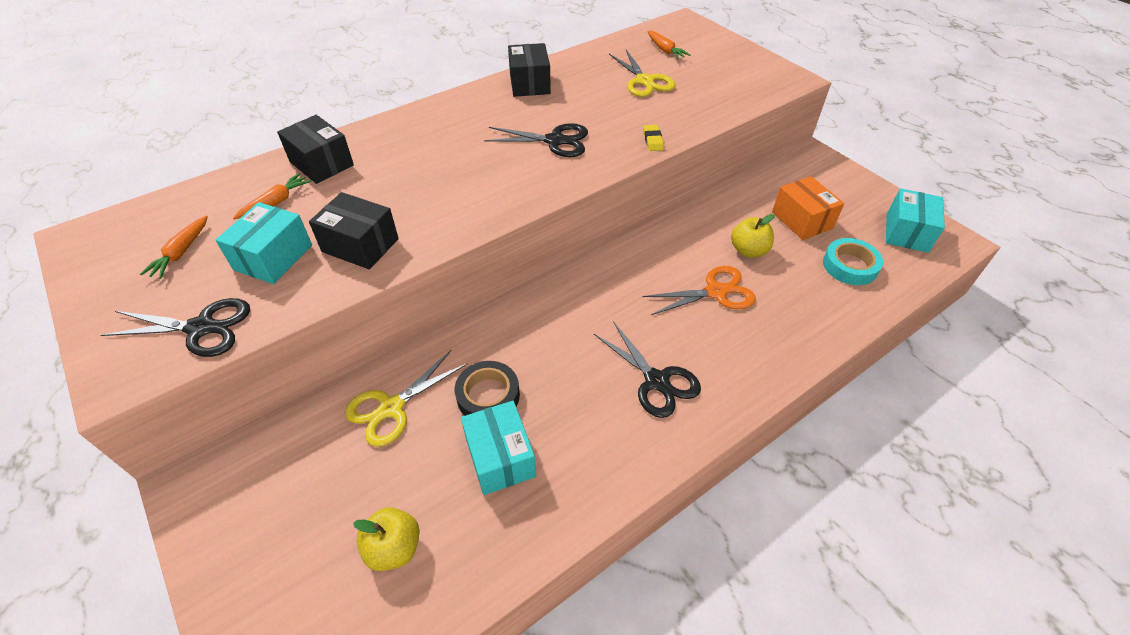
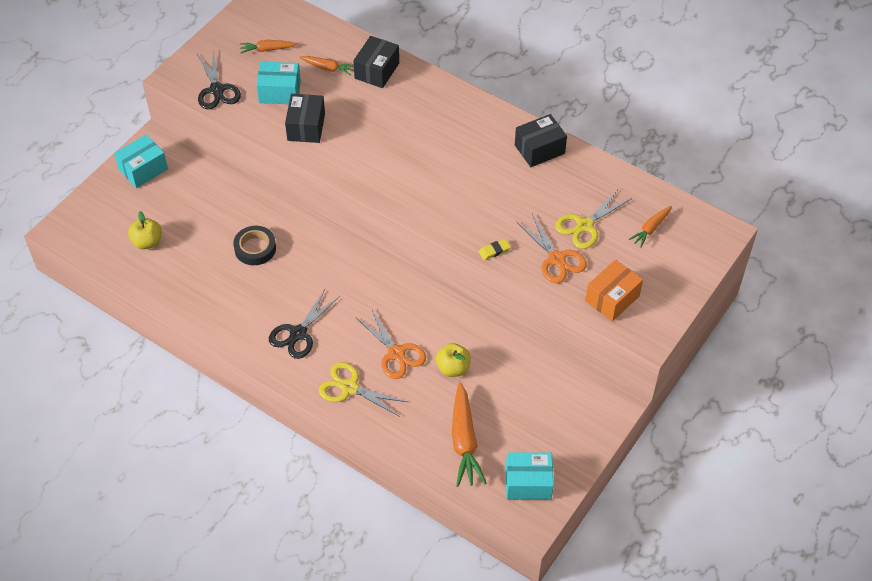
camera: 70 degrees right, 5 degrees up
(391, 408) = (230, 205): yellow scissors -> yellow scissors (349, 388)
(500, 457) = (214, 269): turquoise box -> turquoise box (143, 169)
(555, 141) = (464, 190): black scissors -> none
(680, 105) = (556, 259): none -> orange scissors
(802, 220) = (510, 402): orange box -> orange box (612, 298)
(850, 266) = (464, 441): turquoise tape -> orange carrot

